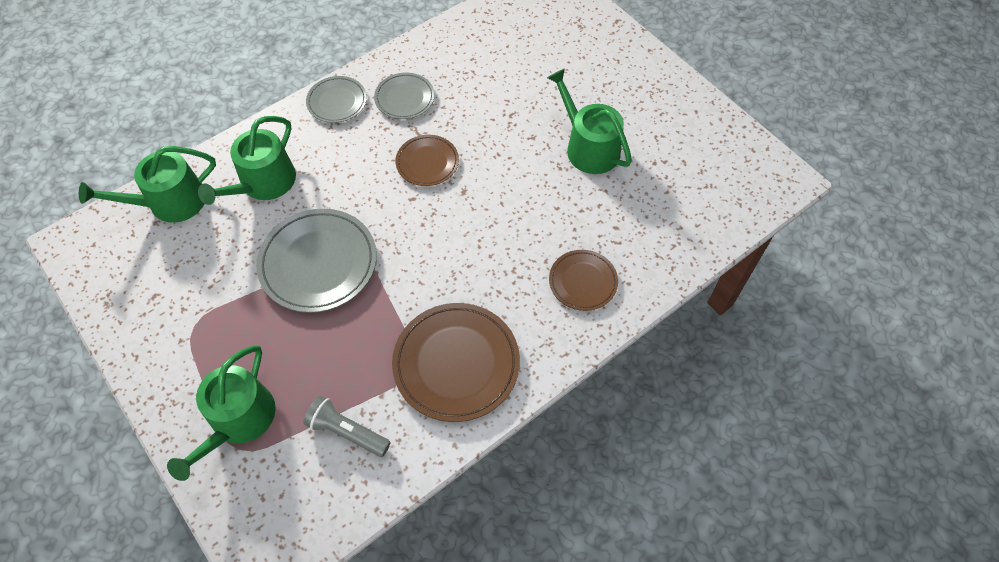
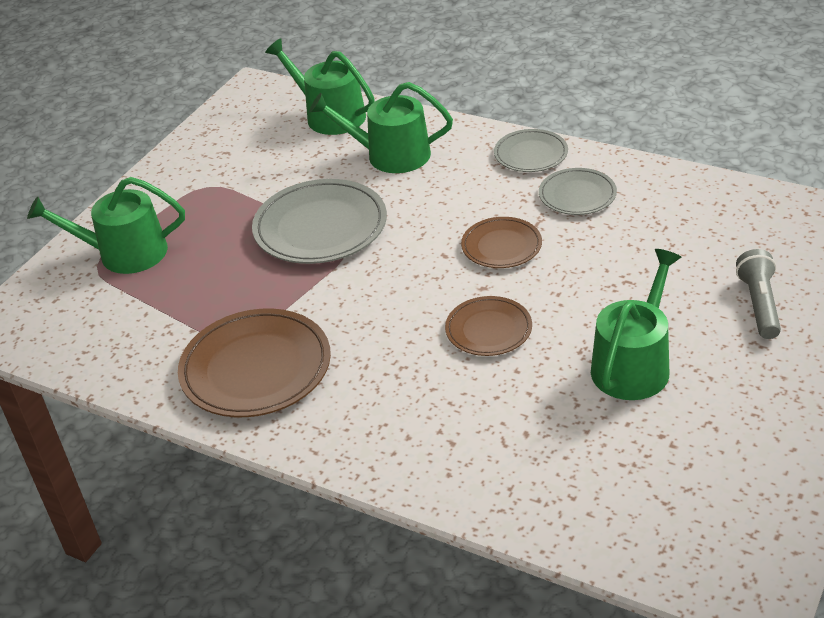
camera: 70 degrees right, 20 degrees down
(347, 431) = (142, 323): grey flashlight -> grey flashlight (759, 304)
(583, 282) = (424, 431): brown plate -> brown plate (488, 329)

